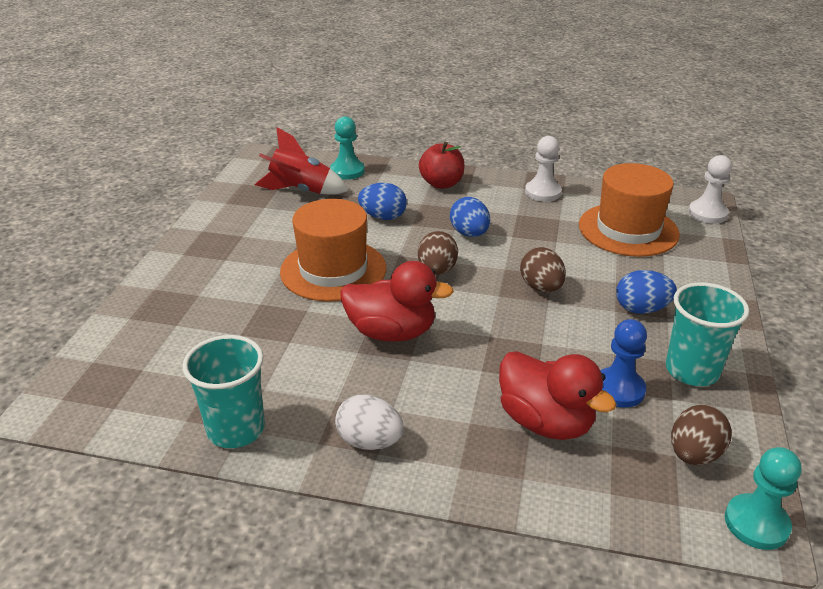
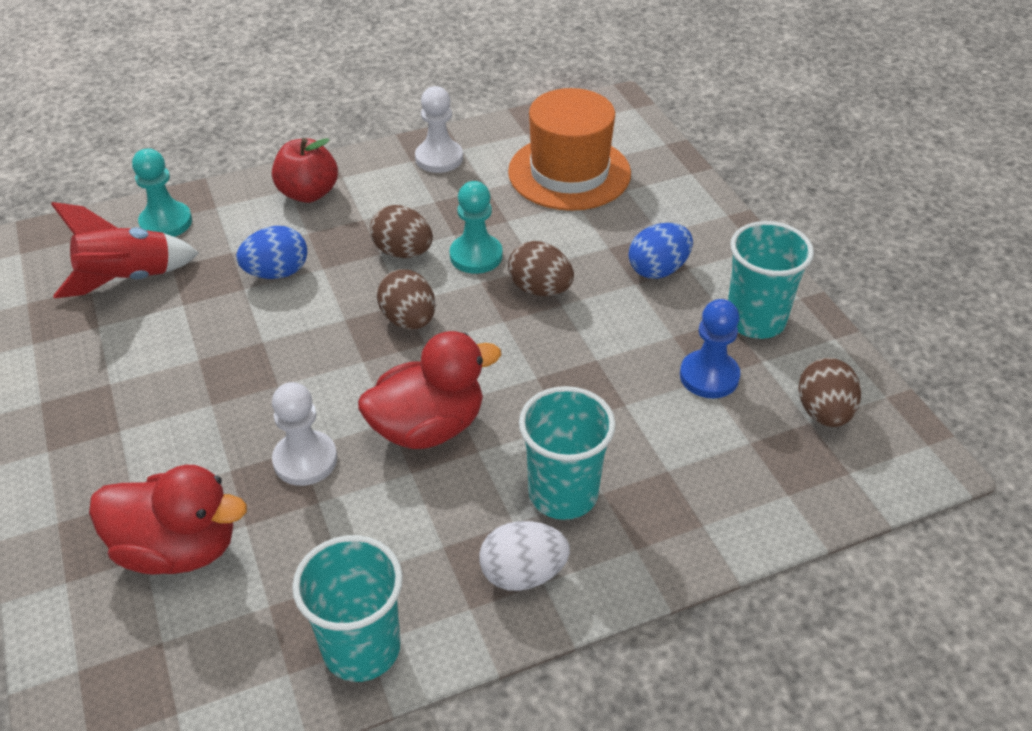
camera: 35 degrees left, 10 degrees up
(333, 270) = (282, 377): orange hat -> none
(441, 409) = (563, 494): none -> turquoise cup
(469, 234) = (403, 252): blue egg -> brown egg
(545, 422) = (673, 450): red duck -> red duck (178, 548)
(707, 213) = (630, 118): white pawn -> white pawn (305, 460)
(756, 523) = (919, 454): turquoise pawn -> turquoise pawn (476, 256)

